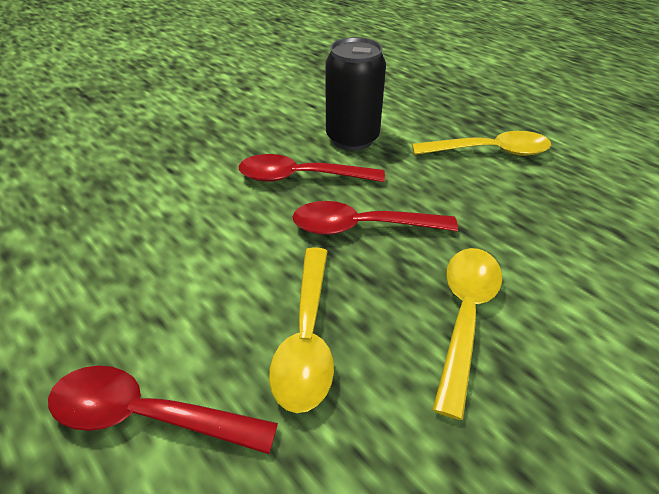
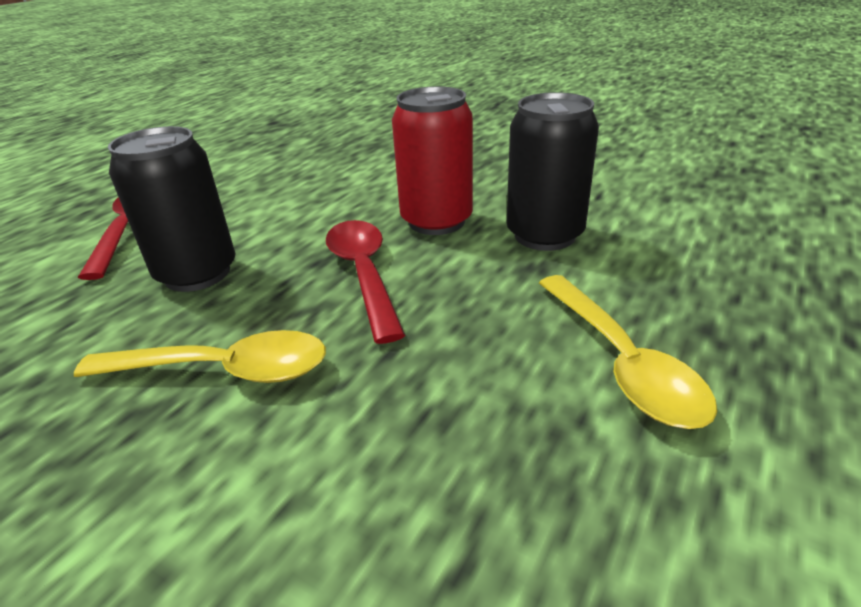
camera: 75 degrees right, 10 degrees down
(301, 177) = (436, 221): red spoon -> red can
(307, 337) = (197, 273): yellow spoon -> black can

